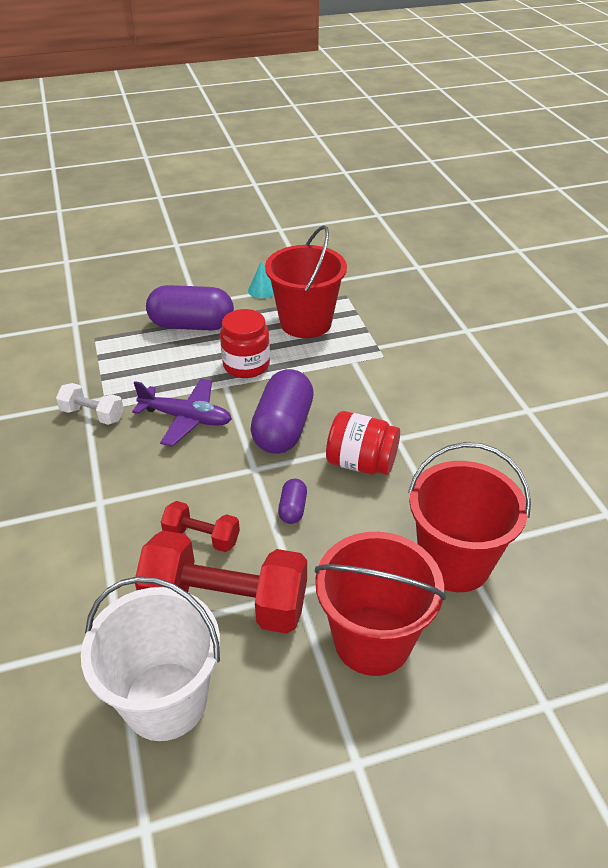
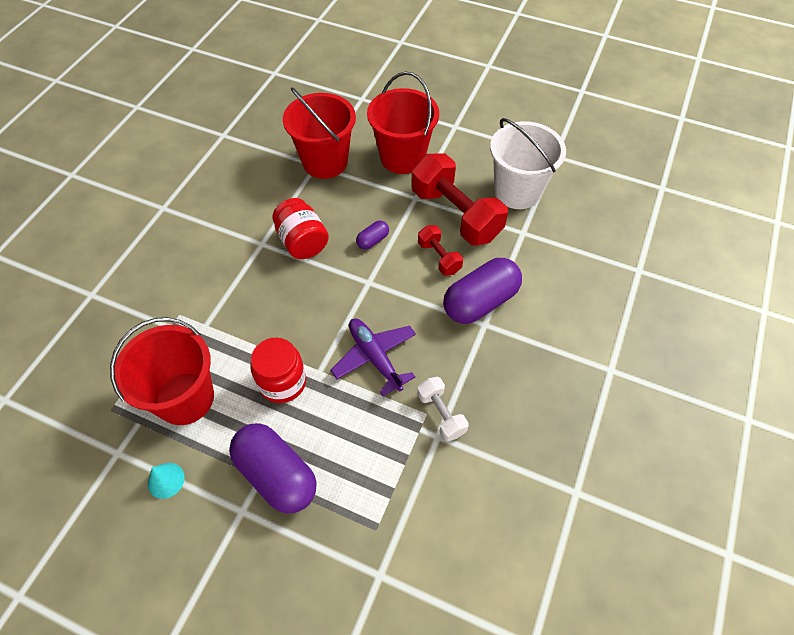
camera: 140 degrees left, 15 degrees up
(283, 428) = (320, 300): purple capsule -> purple capsule (480, 302)

